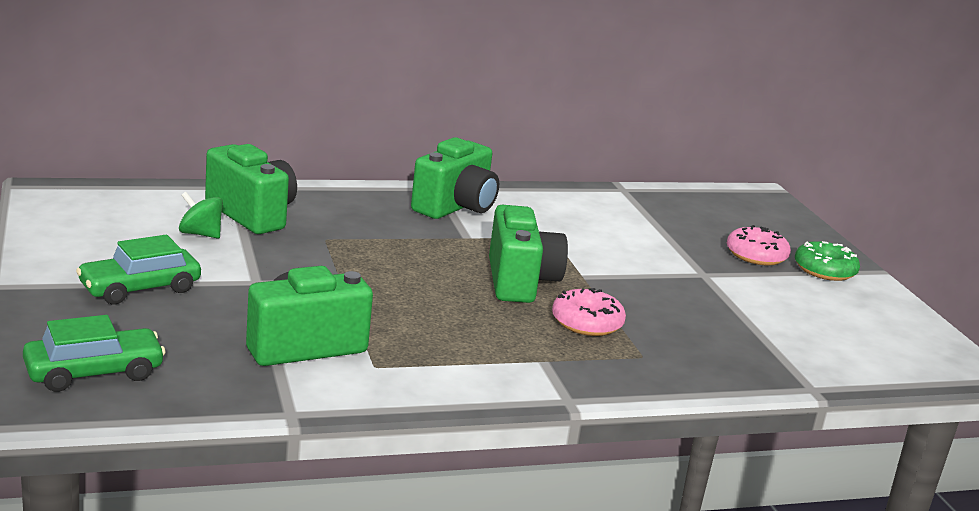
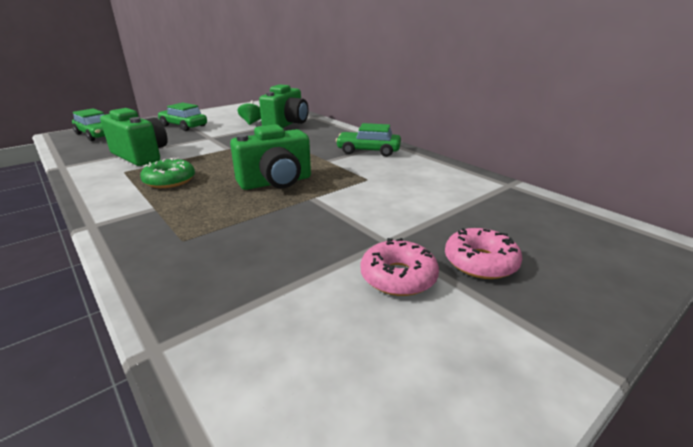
camera: 70 degrees right, 5 degrees up
(455, 207) = (368, 151): green camera -> green car
(587, 323) = (228, 211): pink donut -> pink donut (398, 277)
(824, 270) = (519, 315): green donut -> green donut (170, 181)

